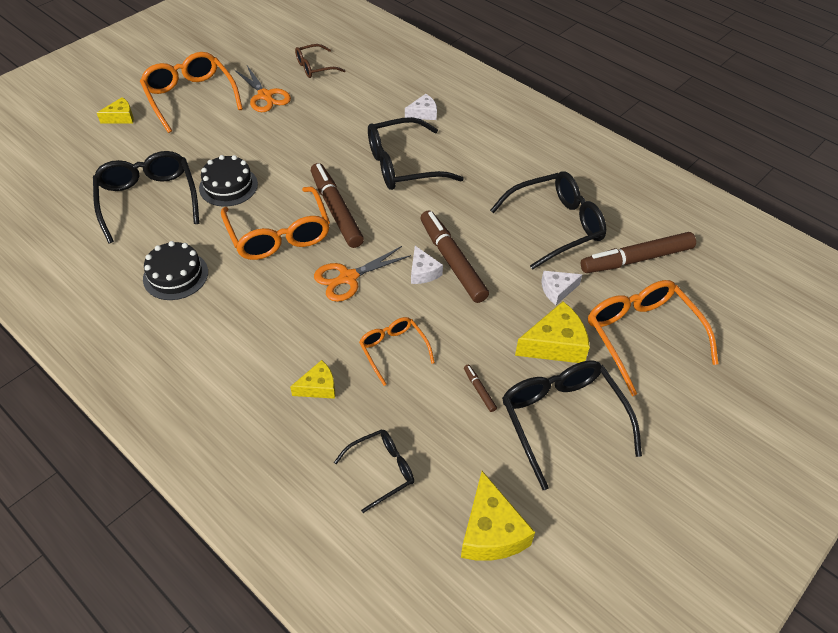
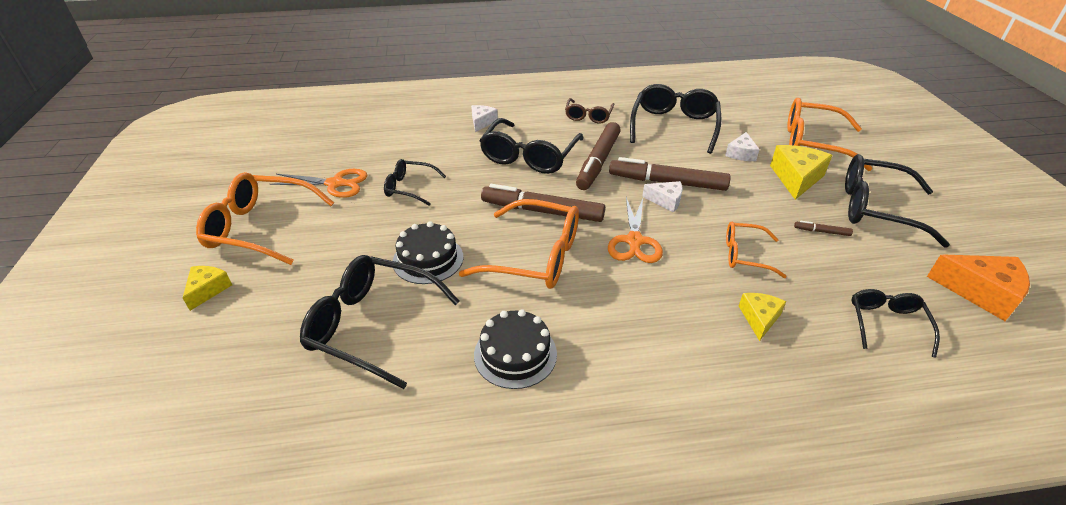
camera: 50 degrees left, 10 degrees down
(296, 131) = (410, 188): none -> black glasses
(315, 67) = (342, 143): brown glasses -> brown glasses (588, 116)
(491, 531) = (980, 292): yellow cheese -> orange cheese
(636, 259) = (737, 114): brown marker -> brown marker (598, 162)

